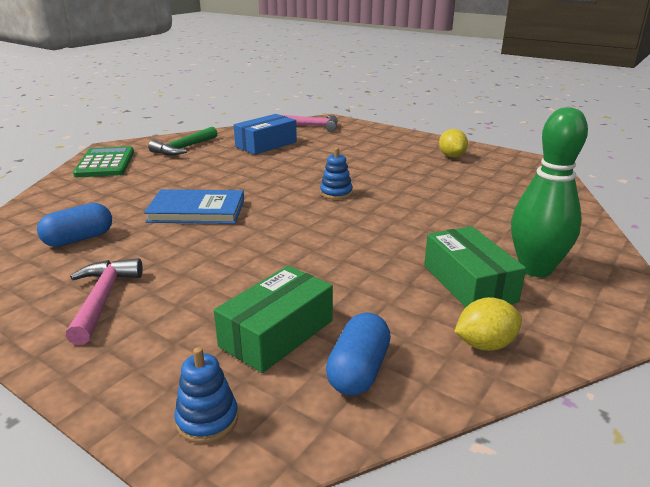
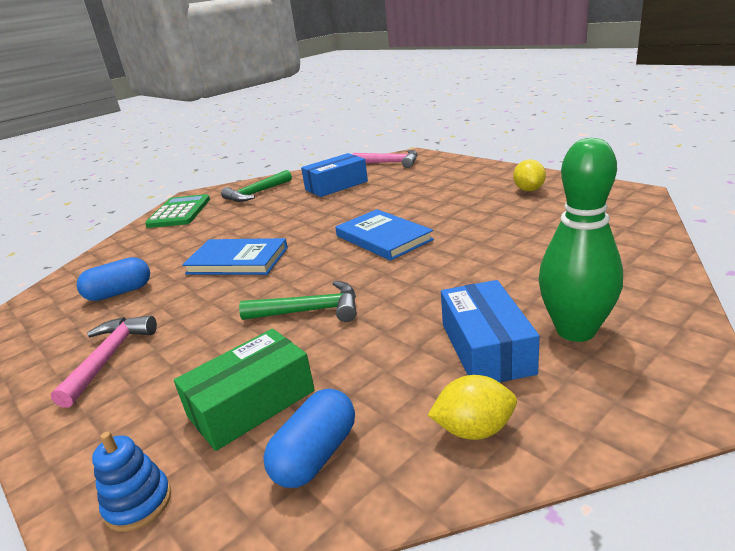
camera: 15 degrees right, 0 degrees up
(295, 255) = (310, 311): none -> green hammer
(336, 193) = (383, 238): blue stacking toy -> blue book
(469, 283) = (486, 348): green box -> blue box

